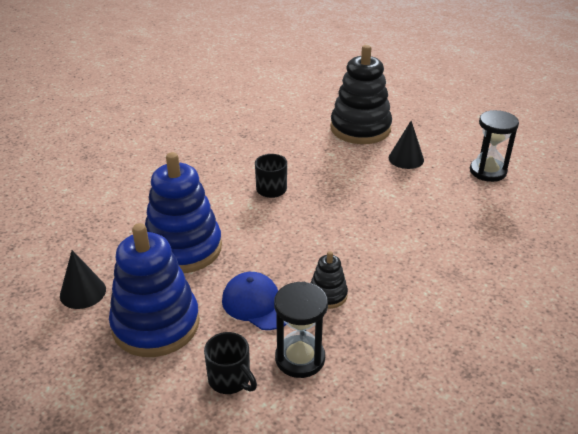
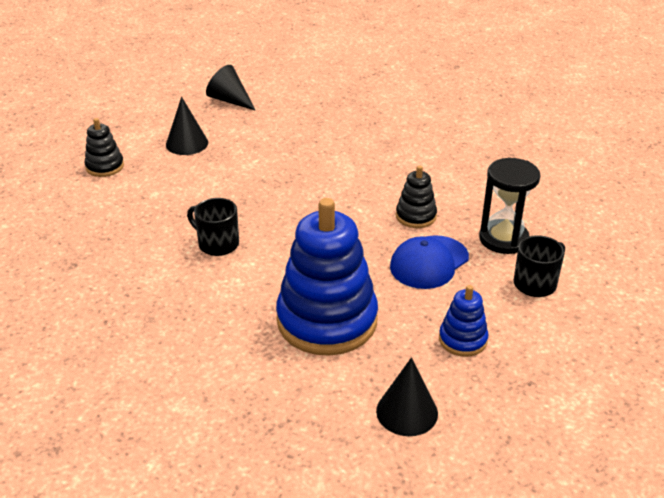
camera: 85 degrees left, 0 degrees up
(156, 324) = (463, 340): blue stacking toy -> blue stacking toy, size x0.47
(360, 128) = (105, 167): black stacking toy -> black stacking toy, size x0.47
(488, 171) = (230, 100): black hourglass -> black cone

